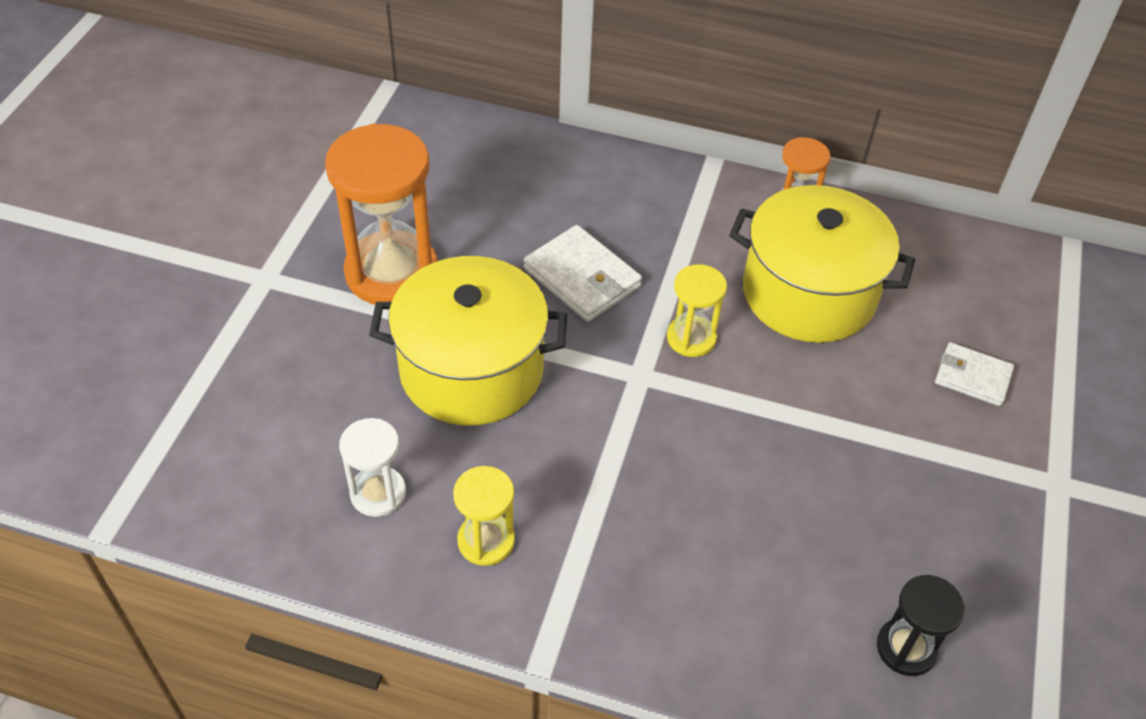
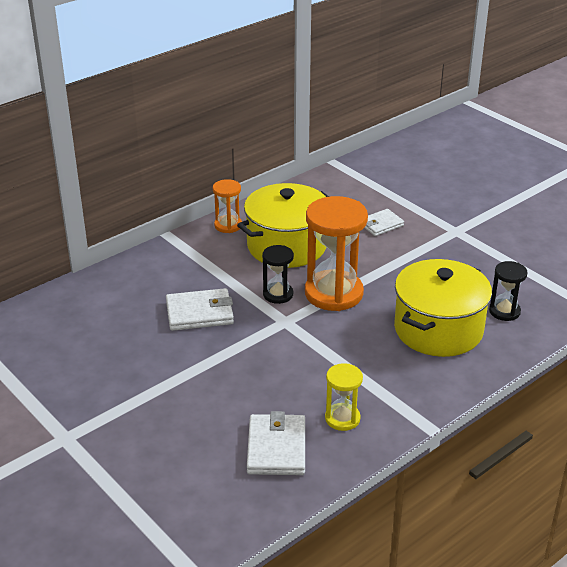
camera: 55 degrees left, 15 degrees down
(378, 493) = (276, 448): white hourglass -> white wallet
(391, 272) = (119, 382): orange hourglass -> orange hourglass (333, 293)
(471, 370) = (224, 379): yellow pot -> yellow pot (438, 329)
(691, 338) = (278, 294): yellow hourglass -> black hourglass

